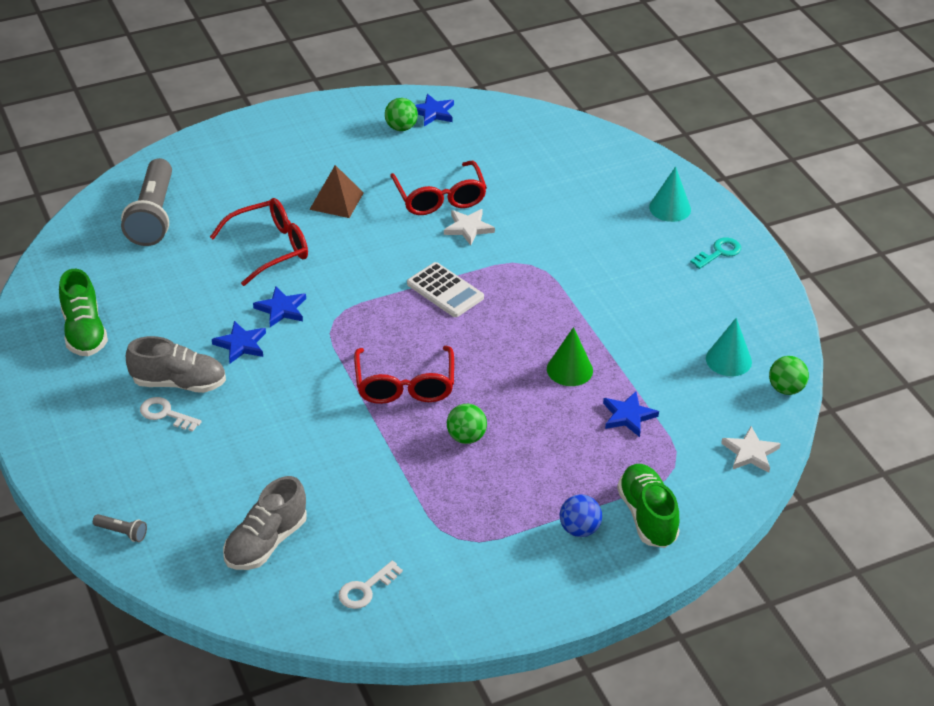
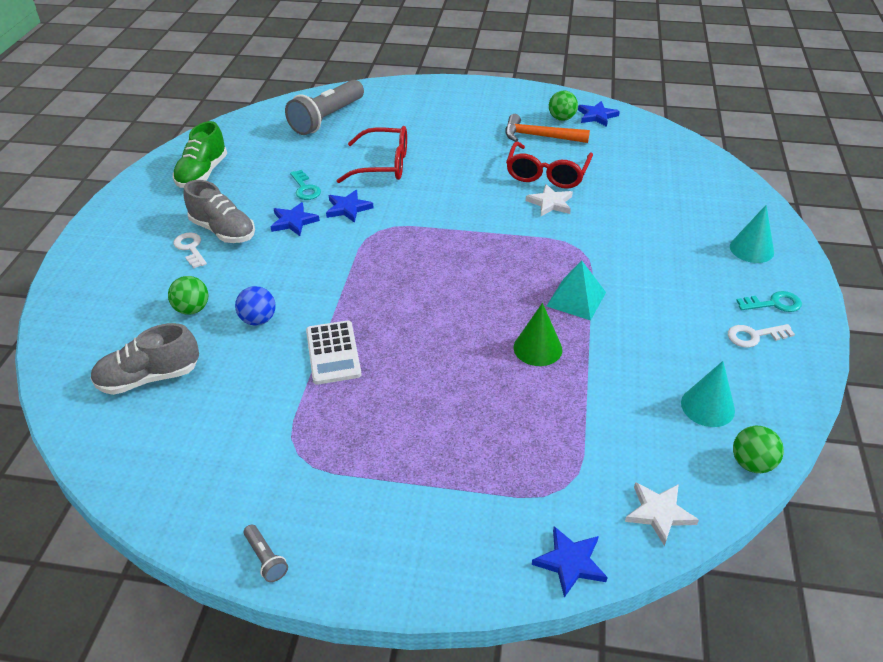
camera: 35 degrees right, 0 degrees up
(122, 532) = (66, 320): grey flashlight -> grey flashlight (266, 559)
(215, 305) = (305, 188): none -> turquoise key
(336, 201) = (464, 150): brown pyramid -> none
(366, 589) = (178, 459): white key -> white key (754, 336)
(397, 157) = (539, 136): none -> orange hammer
(404, 385) = (383, 301): red glasses -> none
(445, 291) = (487, 242): white calculator -> white calculator (333, 353)
(466, 437) = (391, 366): green ball -> green ball (192, 309)
(565, 313) = (576, 299): none -> turquoise pyramid
(579, 529) = (413, 503): blue ball -> blue ball (258, 320)
(628, 416) = (558, 415): blue star -> blue star (570, 562)
(647, 516) = (492, 525): green shoe -> none

